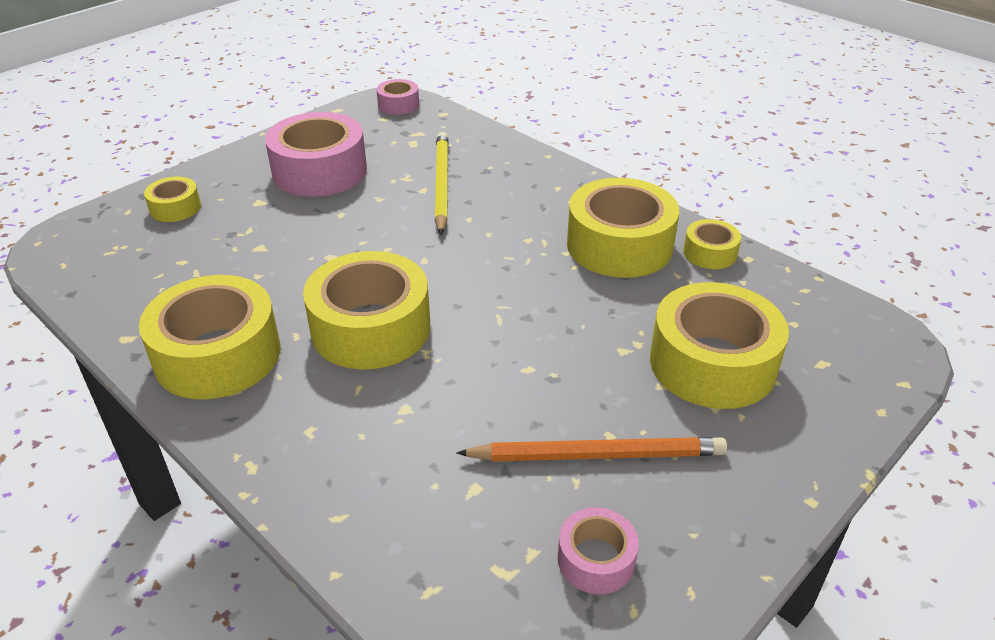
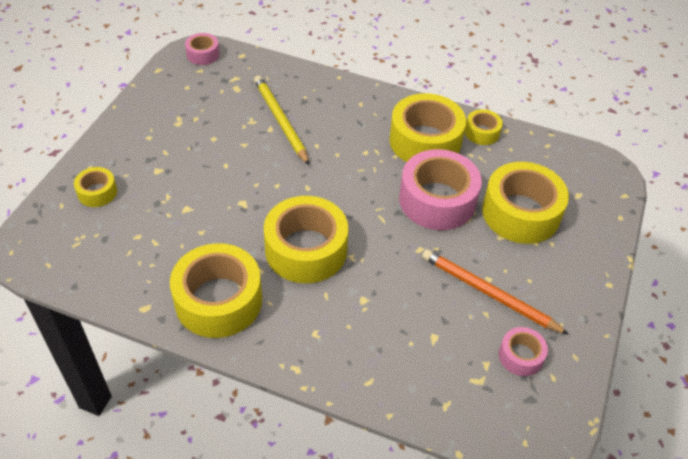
camera: 25 degrees left, 10 degrees up
(319, 171) = (184, 131): pink tape -> pink tape (437, 200)
(597, 454) = (489, 293): orange pencil -> orange pencil turned 120 degrees counterclockwise

